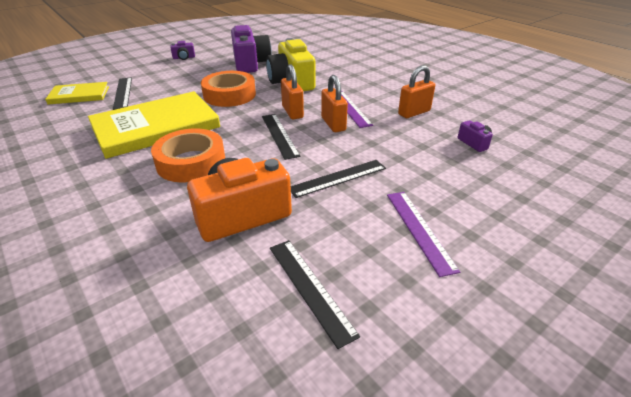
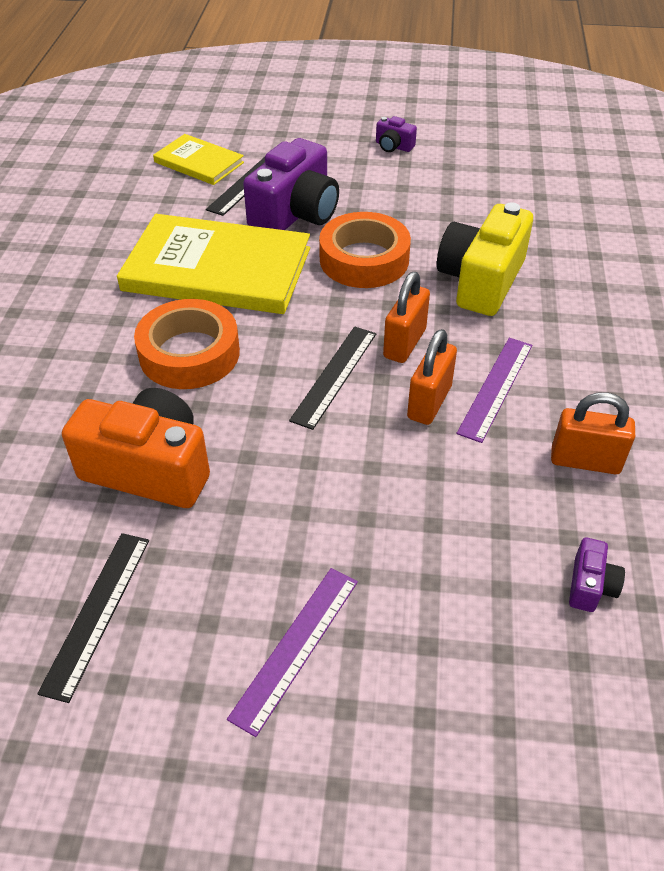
camera: 45 degrees right, 10 degrees up
(250, 64) = (470, 207): purple camera -> purple camera (295, 214)
(338, 178) = (311, 497): black ruler -> none

